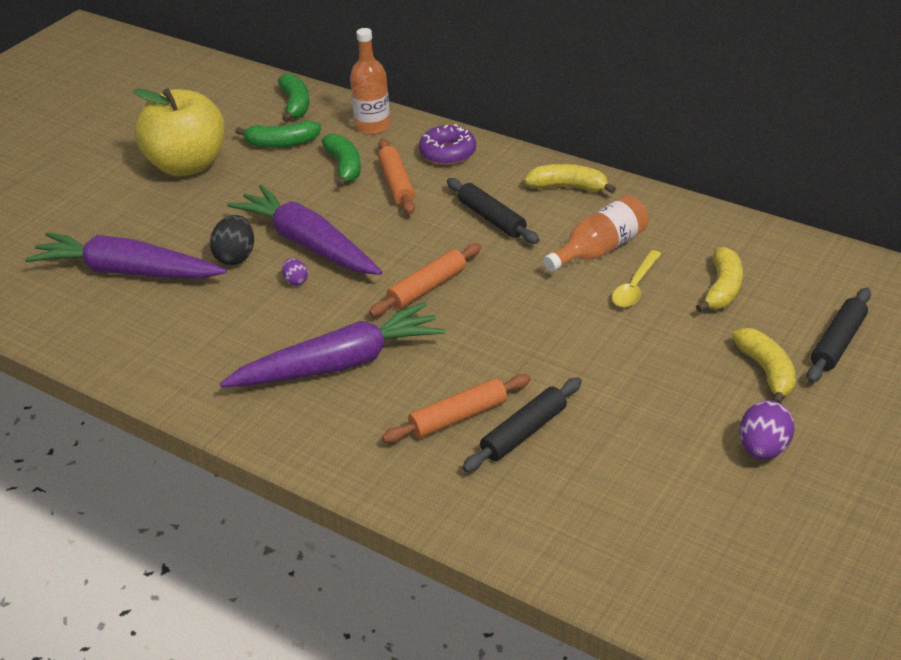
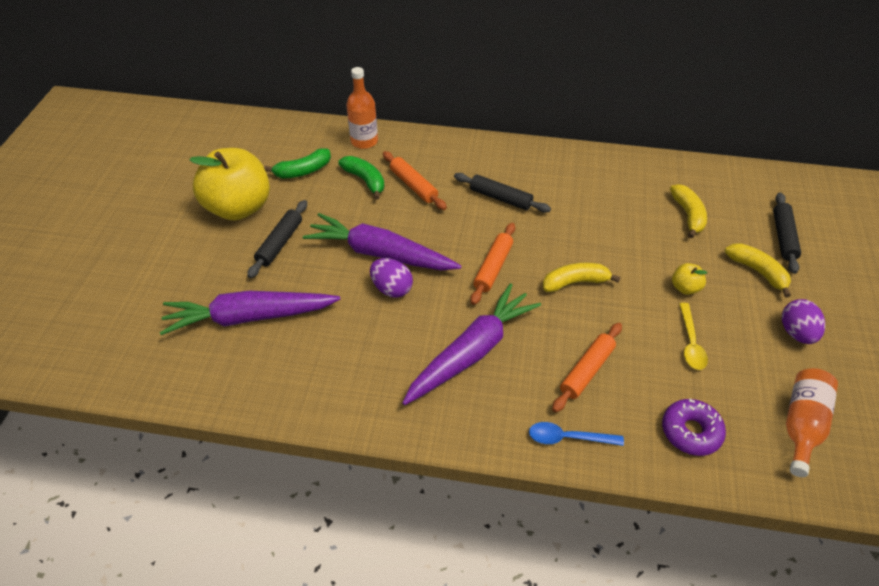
camera: 25 degrees left, 10 degrees up
(235, 257) = (330, 280): black egg -> none
(295, 105) = (293, 135): green banana -> none
(296, 281) = (392, 288): purple egg -> purple egg, size x1.82
(385, 474) = (568, 438): none -> blue spoon
(447, 153) = (434, 151): purple donut -> purple donut (691, 431)
(523, 432) = (639, 369): black rolling pin -> black rolling pin (280, 243)
(568, 187) = (536, 160): yellow banana -> yellow banana (575, 282)
(599, 249) = (590, 205): orange bottle -> orange bottle (802, 425)
(635, 286) = (632, 228): yellow spoon -> yellow spoon (690, 343)
(652, 365) = (685, 288): none -> yellow apple

